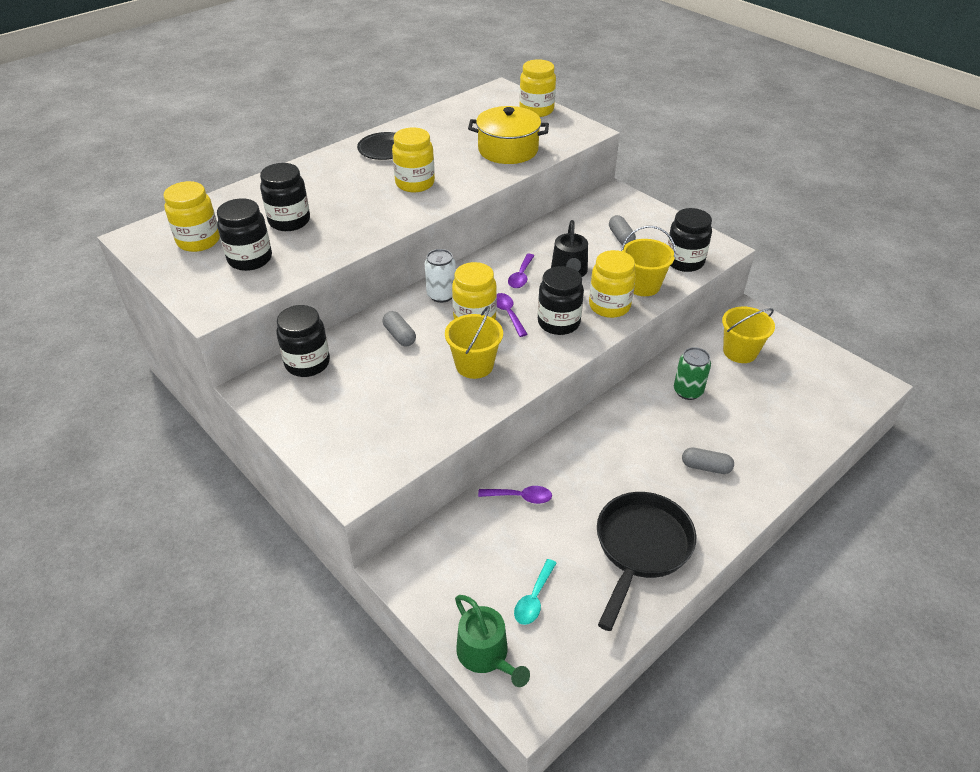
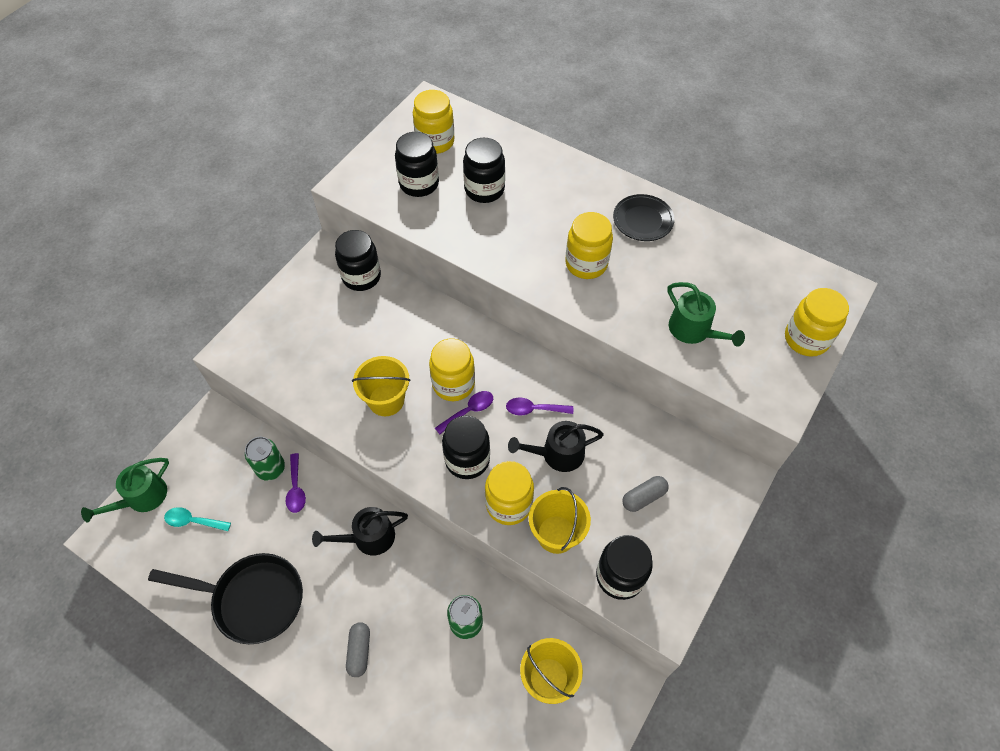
camera: 75 degrees right, 15 degrees up
(399, 336) = (413, 331): grey capsule -> none
(441, 295) = (481, 347): white can -> none
(488, 517) = (271, 468): none -> green can
(508, 150) = (693, 330): yellow pot -> green watering can
(591, 445) = (369, 537): none -> black watering can

